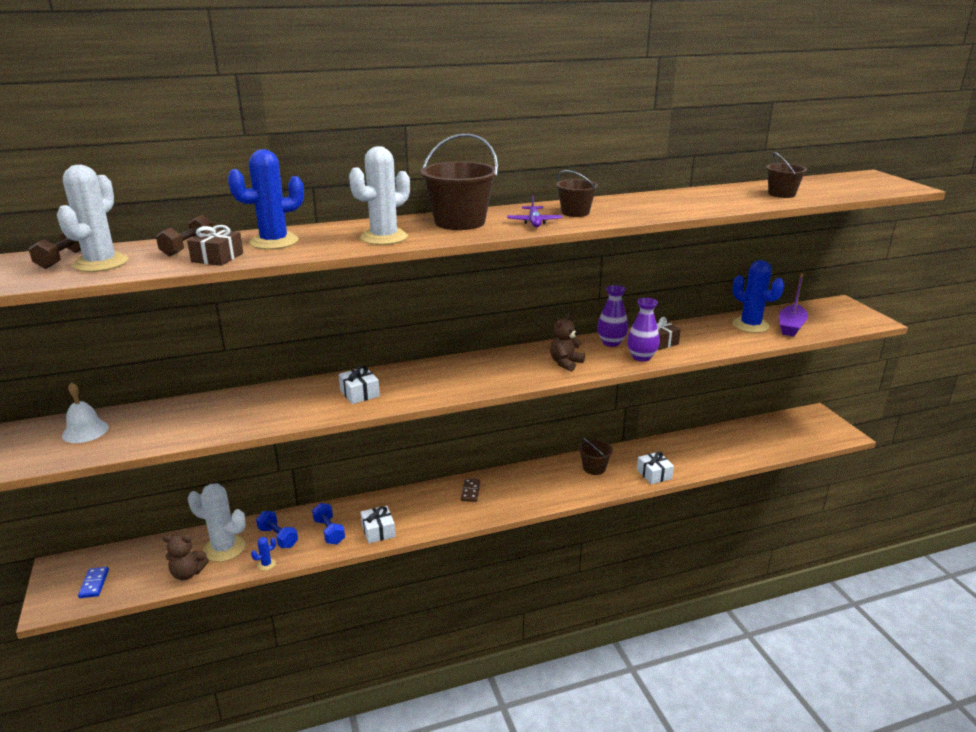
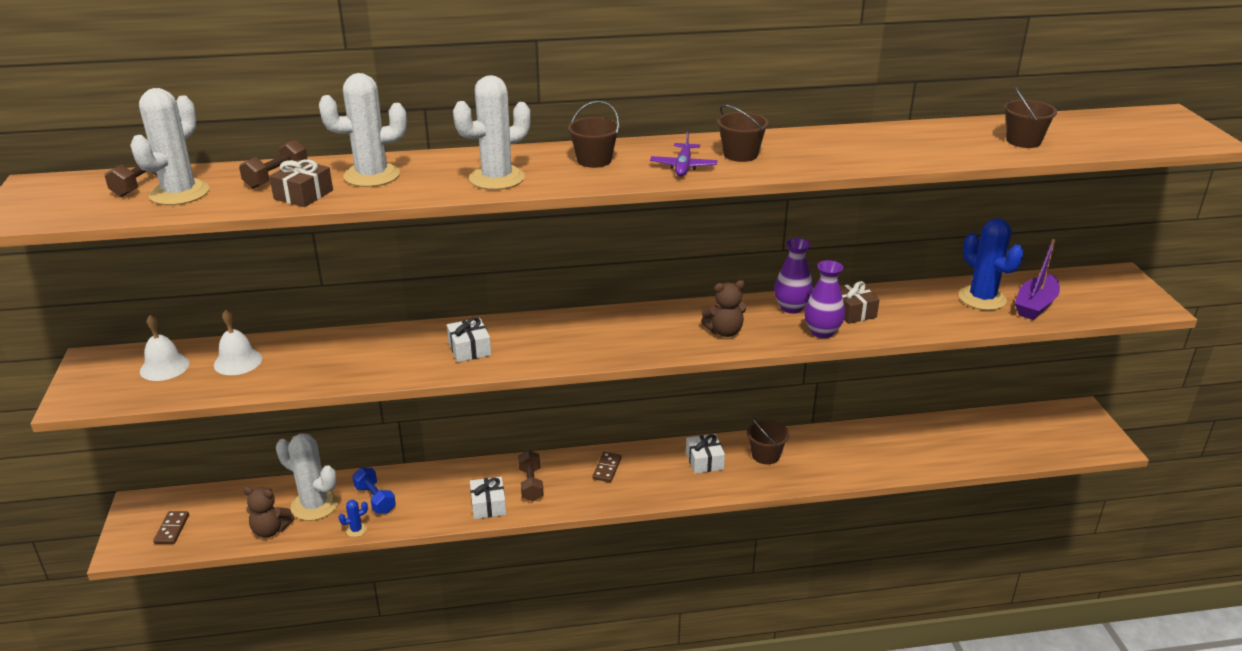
camera: 10 degrees right, 5 degrees up
(94, 584) = (172, 529): blue domino -> brown domino
(154, 421) = (238, 361): none -> white bell
(274, 242) = (372, 175): blue cactus -> white cactus
(329, 531) = (433, 499): blue dumbbell -> none
(410, 510) = (531, 484): none -> brown dumbbell
(459, 222) = (594, 160): brown bucket -> brown bucket, size x0.57
(565, 363) = (724, 332): brown teddy bear -> brown teddy bear turned 150 degrees counterclockwise
(654, 474) = (838, 471): white gift -> white gift (704, 461)

